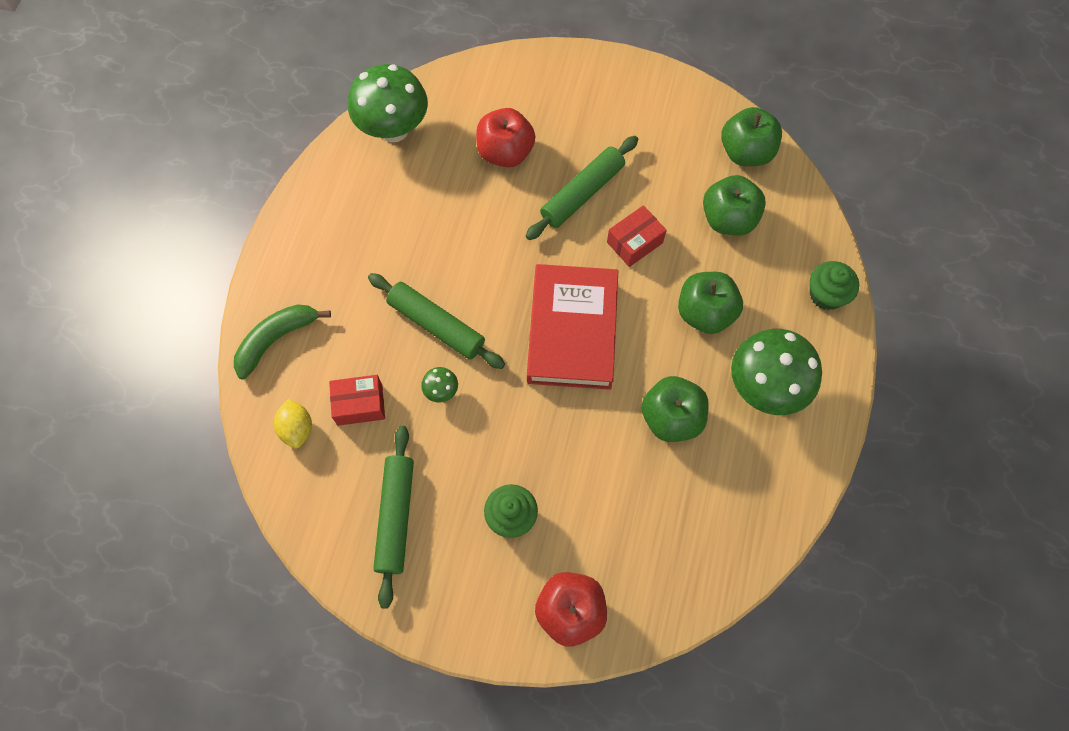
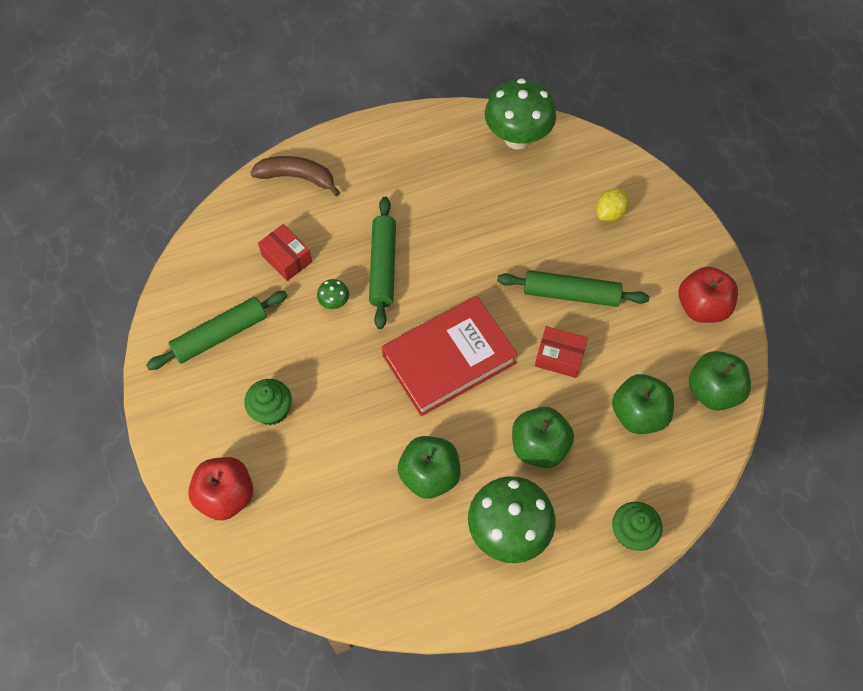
camera: 55 degrees right, 5 degrees down
(276, 339) = (297, 177): green banana -> brown banana
(297, 429) = (242, 233): yellow lemon -> yellow lemon (610, 213)
(505, 152) = (561, 220): red apple -> red apple (702, 307)

